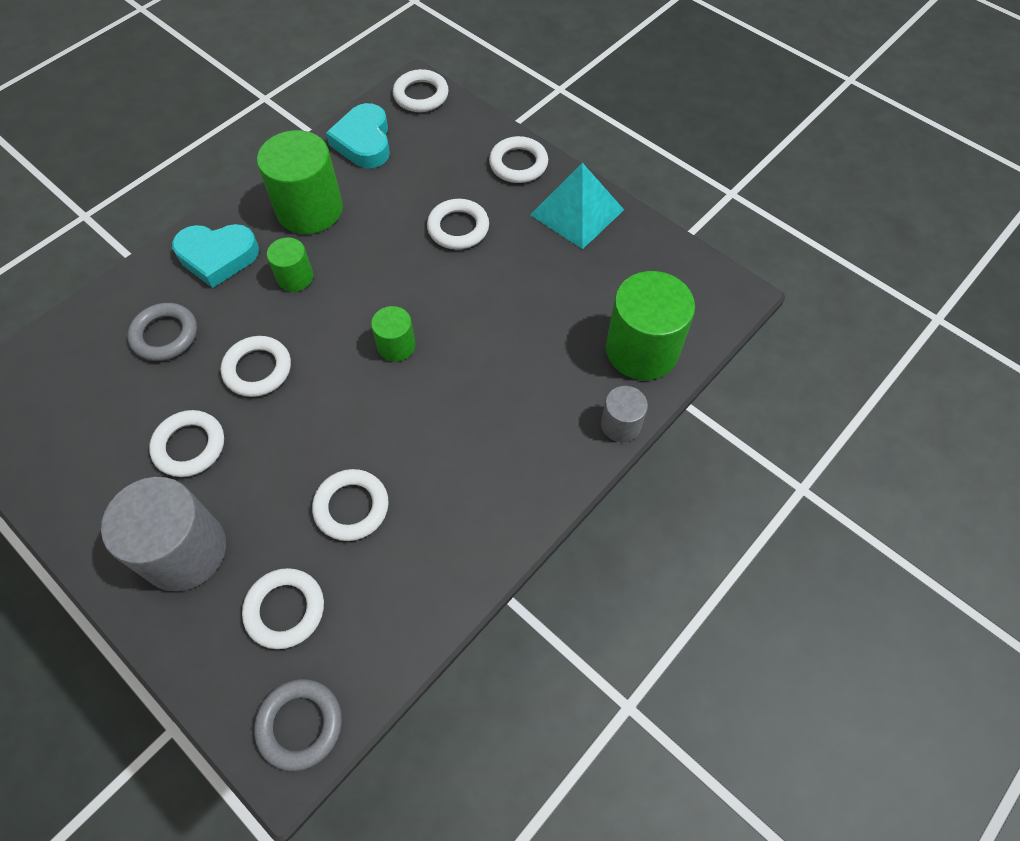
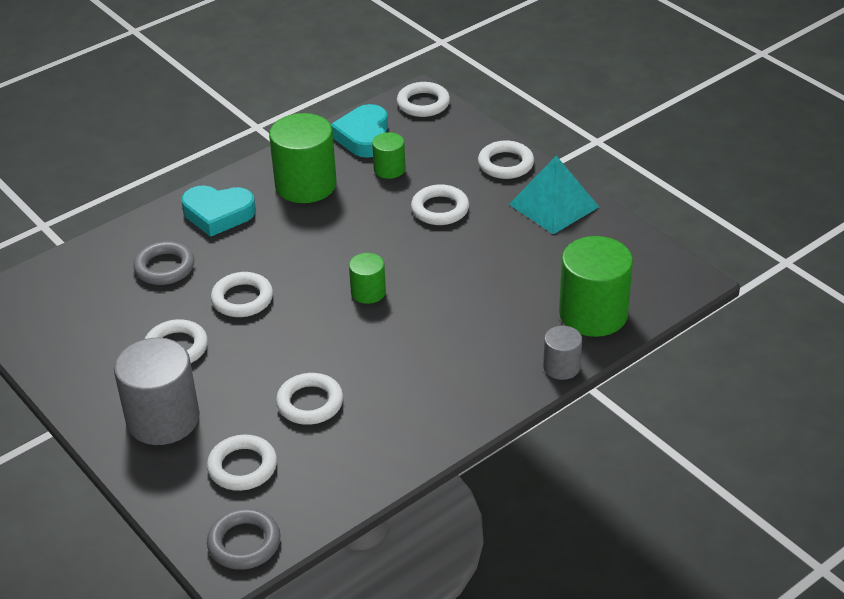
camera: 10 degrees right, 20 degrees down
(295, 277) = (285, 235): green cylinder -> green cylinder (389, 169)

